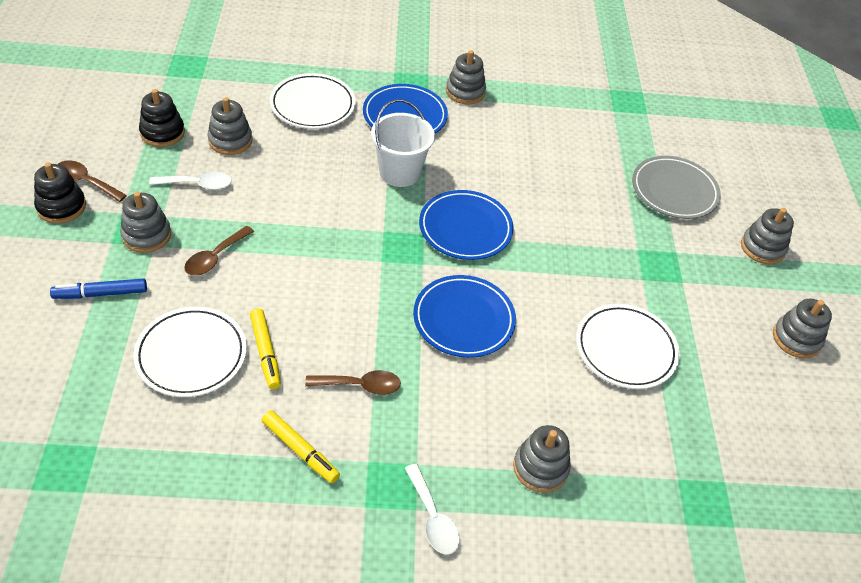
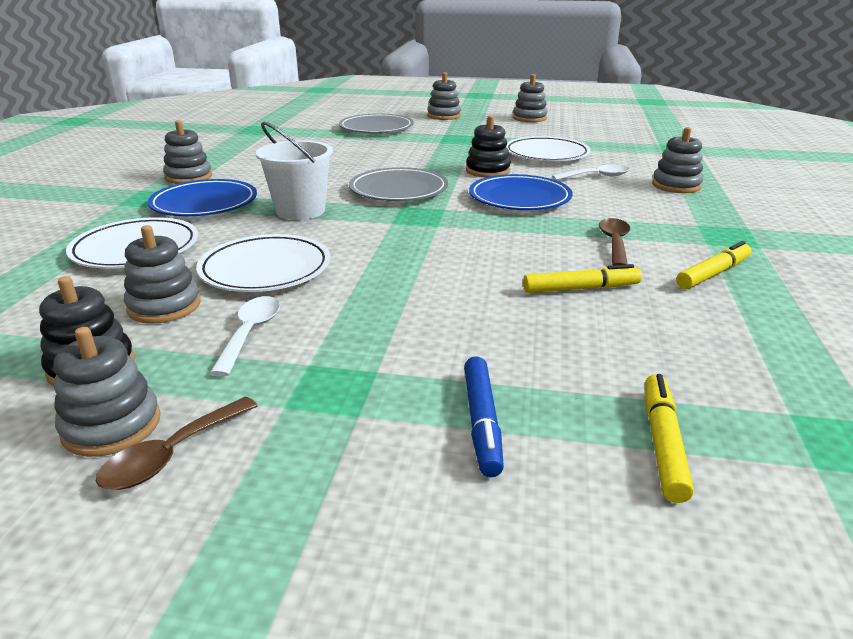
camera: 75 degrees left, 20 degrees down
(61, 207) = (232, 486): black stacking toy -> black stacking toy (487, 171)
(74, 373) = (662, 443): none -> yellow marker
(146, 235) = (351, 378): grey stacking toy -> grey stacking toy (112, 426)
(191, 355) = (596, 337): white plate -> white plate (265, 269)
(215, 257) = (413, 319): brown spoon -> none
(432, 517) = (752, 222): white spoon -> white spoon (596, 176)
(465, 228) = (398, 190): blue plate -> grey plate

